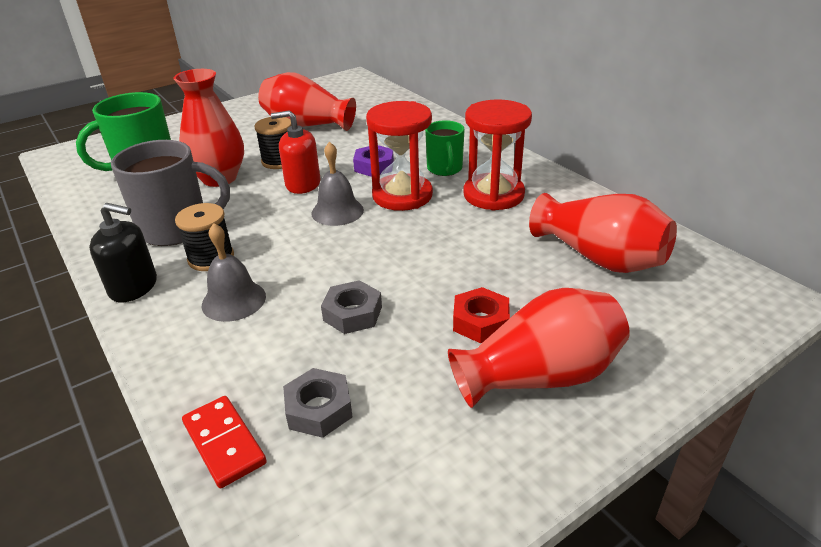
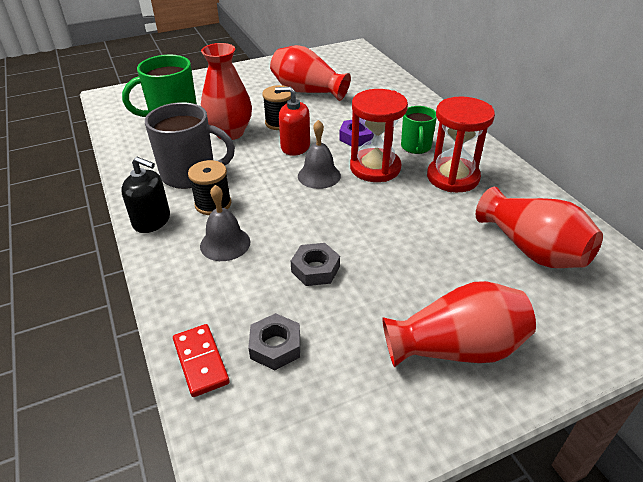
camera: 10 degrees right, 5 degrees up
(480, 321) = (417, 292): red nut -> none

